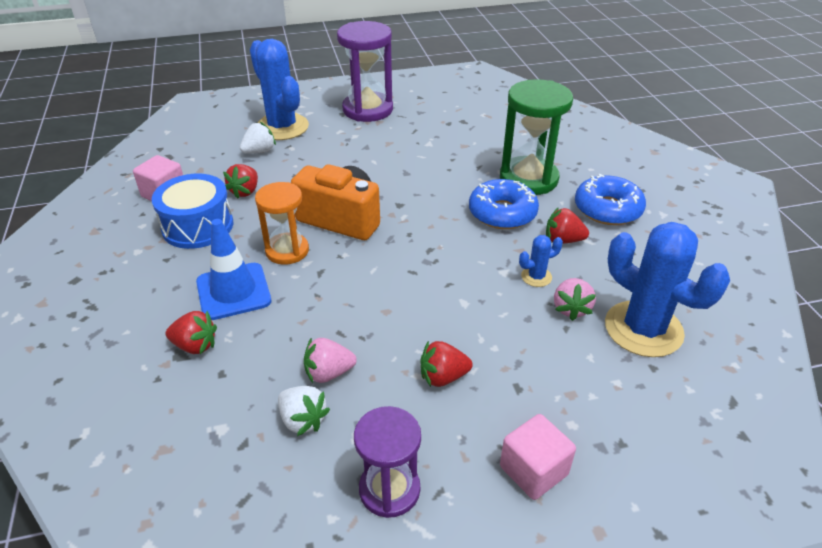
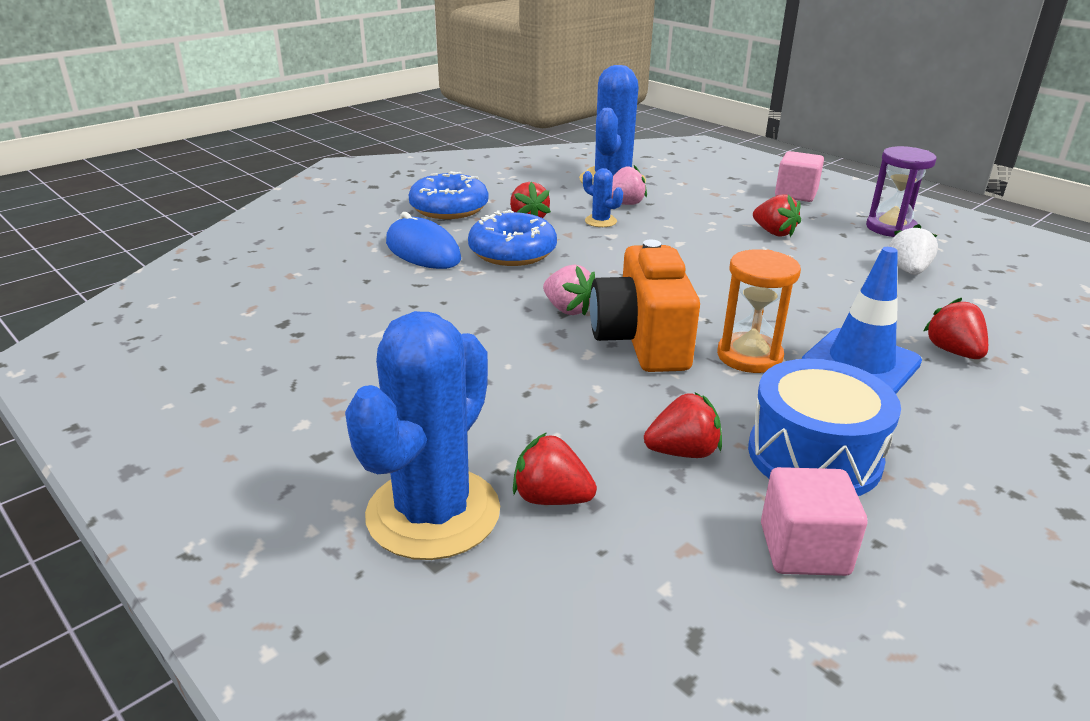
camera: 120 degrees left, 10 degrees down
(259, 151) = (551, 498): white strawberry -> red strawberry
(329, 373) = (852, 275): pink strawberry -> pink strawberry (568, 309)
(368, 110) = (287, 428): purple hourglass -> none
(528, 179) = (423, 251): green hourglass -> blue mouse

